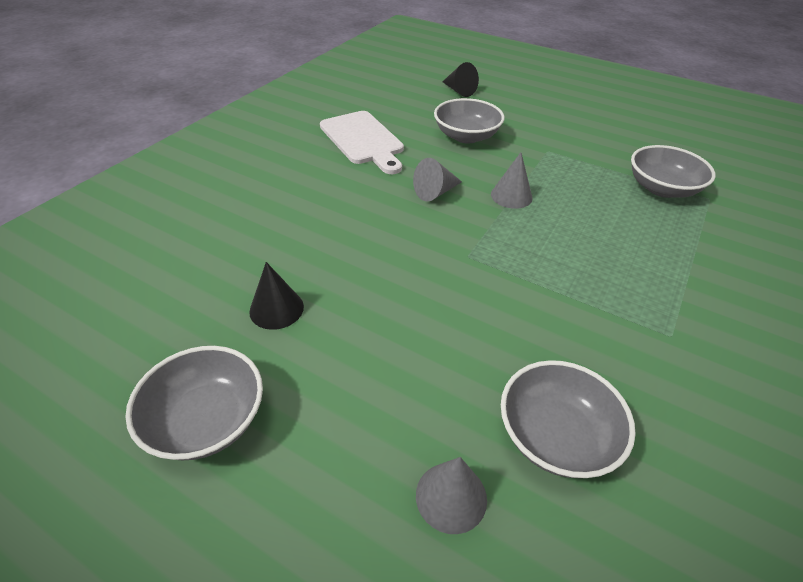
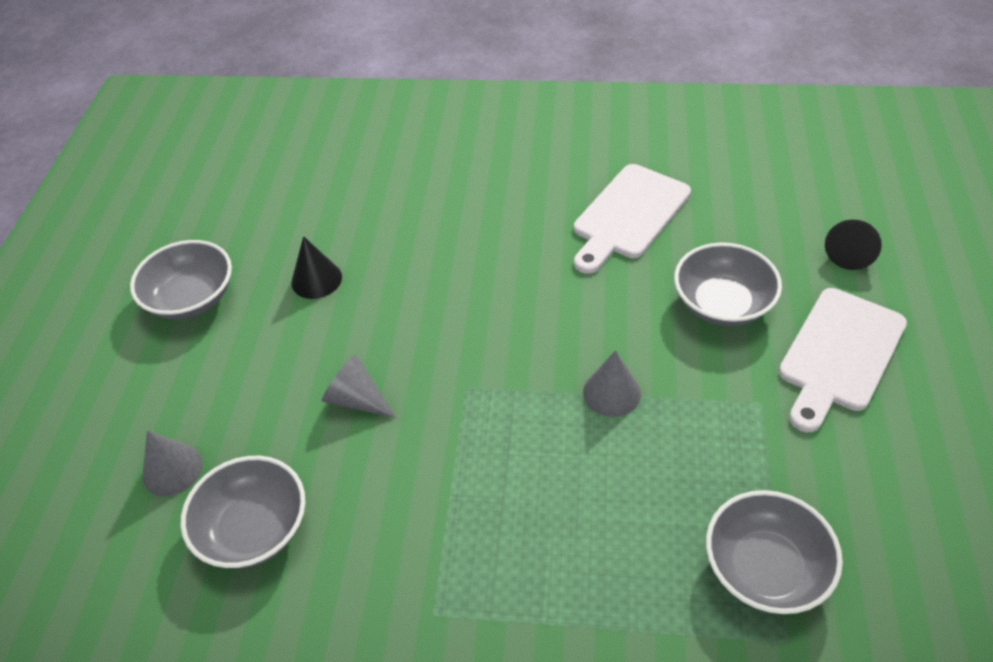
camera: 70 degrees right, 5 degrees up
(435, 192) = (567, 319): grey cone -> grey cone (356, 399)
(528, 118) = (839, 354): none -> white cutting board

